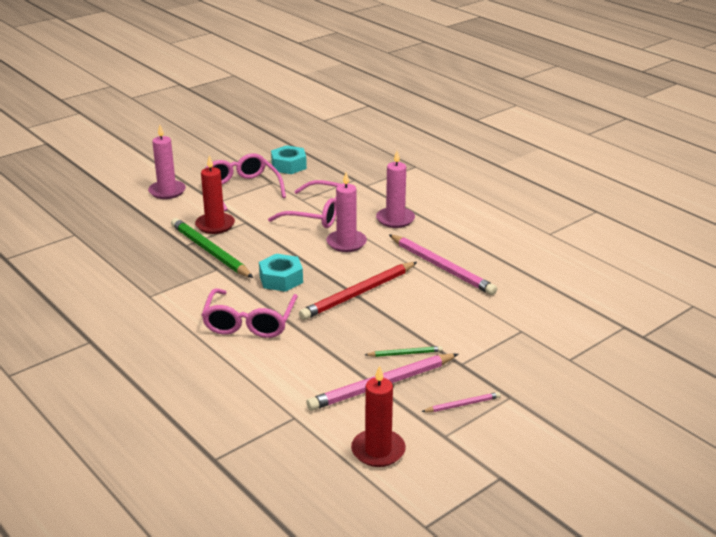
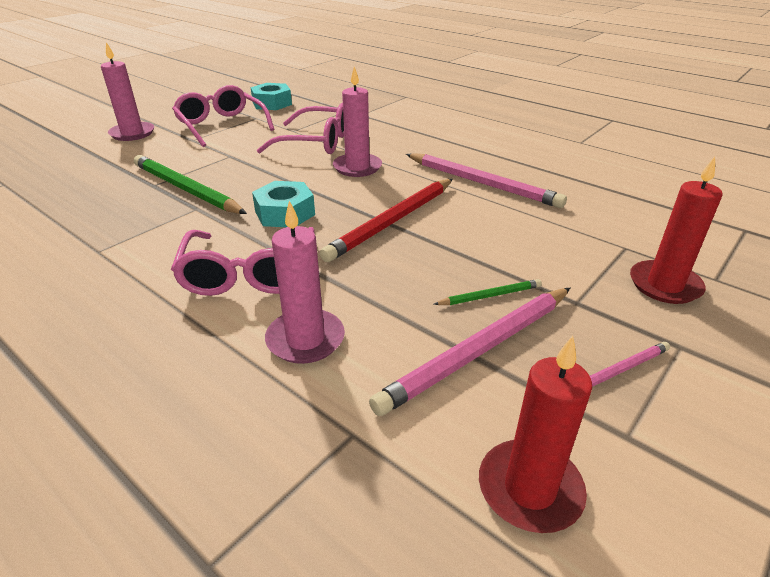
camera: 10 degrees left, 5 degrees up
(215, 225) = (192, 161): red candle -> red candle (664, 285)
(395, 219) = (405, 141): pink candle -> pink candle (305, 339)

